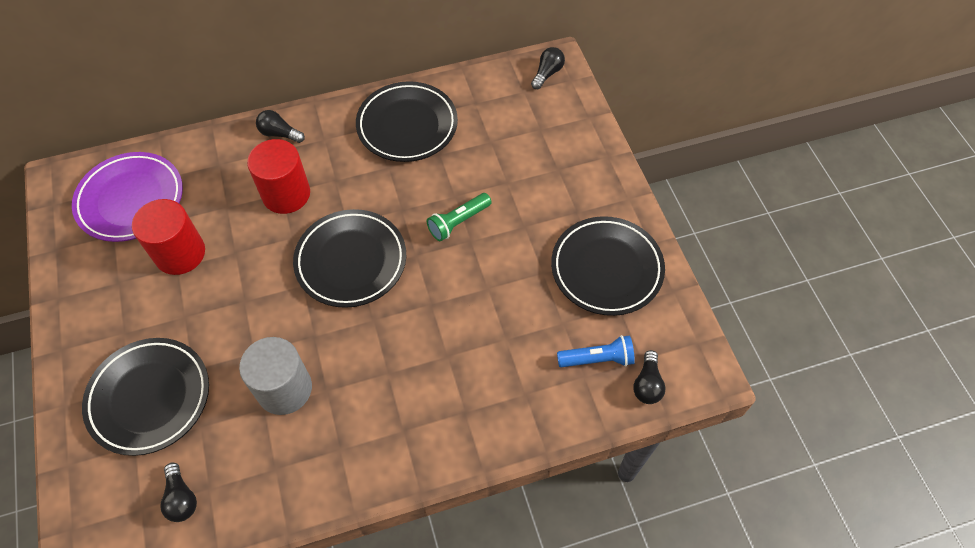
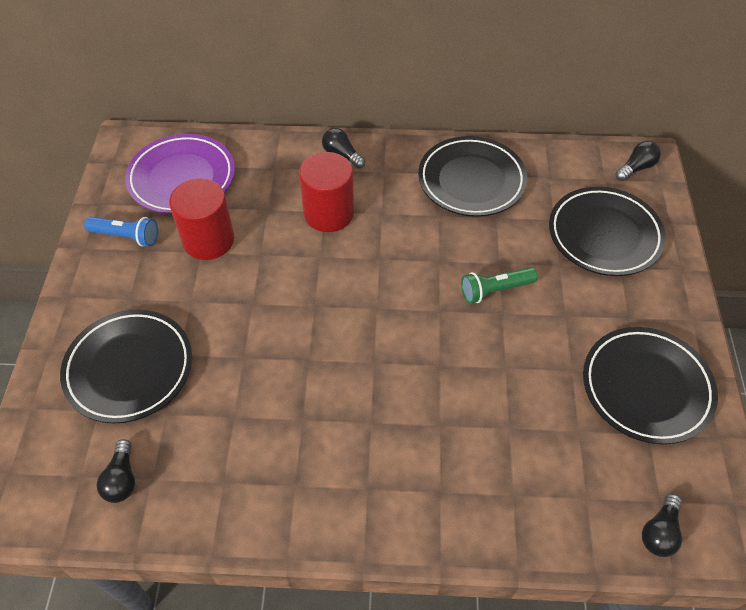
camera: 20 degrees right, 5 degrees down
(284, 389) = (261, 403): grey cylinder -> none
(351, 261) = (371, 296): black plate -> black plate (604, 235)
(597, 359) = (608, 484): blue flashlight -> blue flashlight (126, 236)

